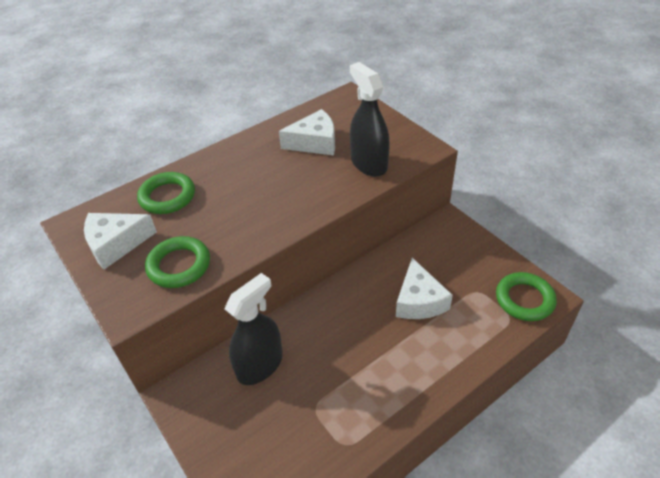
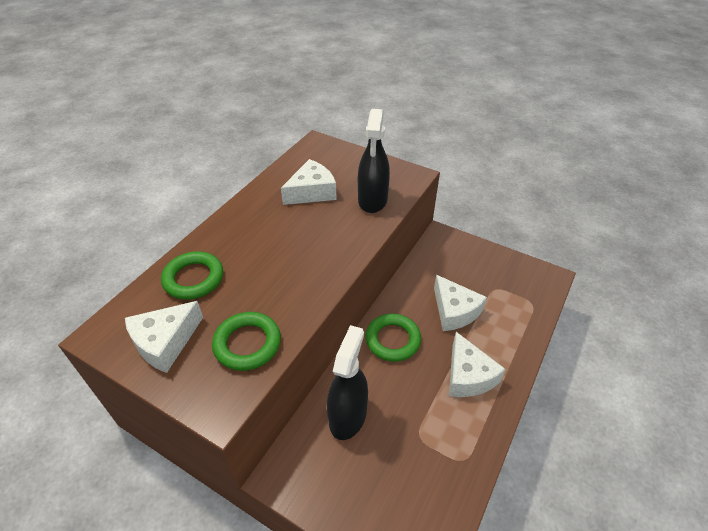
camera: 25 degrees left, 0 degrees up
(369, 164) = (372, 200): black spray bottle -> black spray bottle turned 120 degrees counterclockwise
(396, 368) = (468, 376): none -> white cheese
(524, 299) = (534, 284): green ring -> green ring (392, 340)

